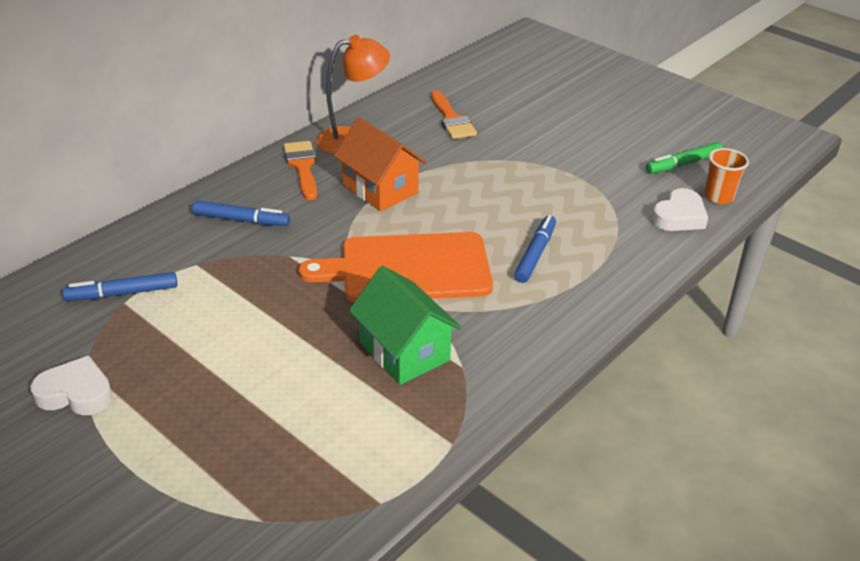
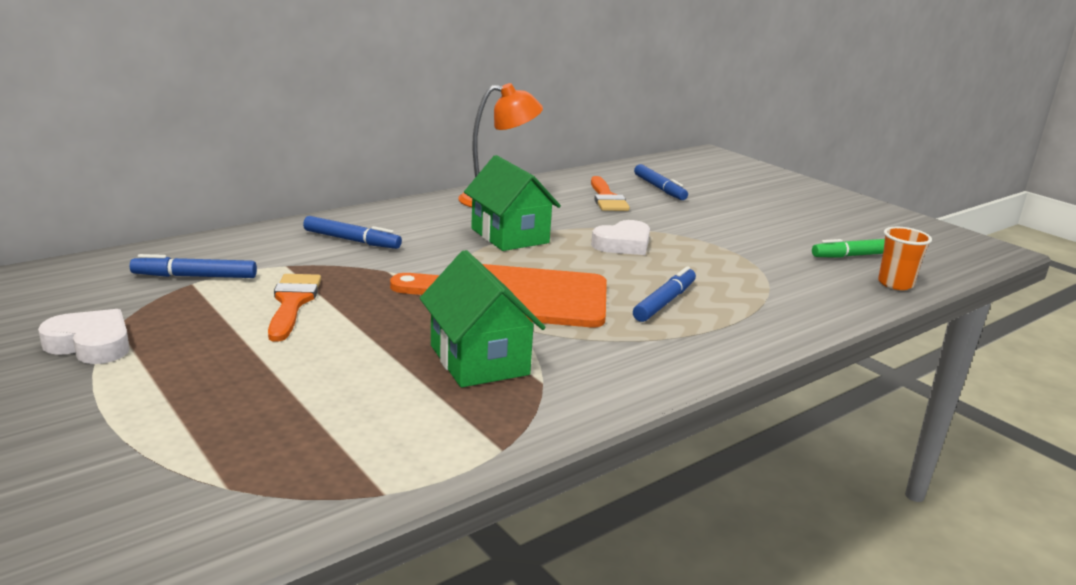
camera: 10 degrees right, 15 degrees down
(302, 167) = (435, 212): orange brush -> orange brush (292, 303)
(380, 189) = (509, 236): orange house -> green house
(496, 96) = (659, 188): none -> blue marker
(679, 216) = (844, 293): white heart -> white heart (623, 244)

